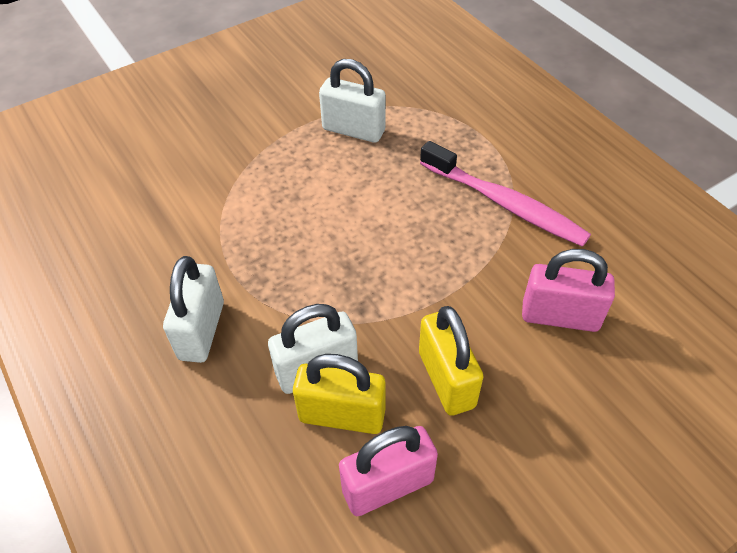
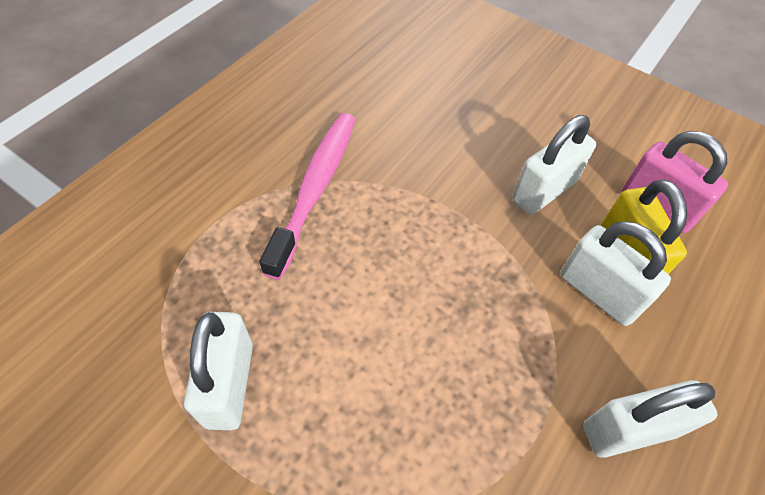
camera: 115 degrees left, 5 degrees up
(446, 379) = (544, 191): yellow padlock -> white padlock
(560, 316) = (437, 128): pink padlock -> none

